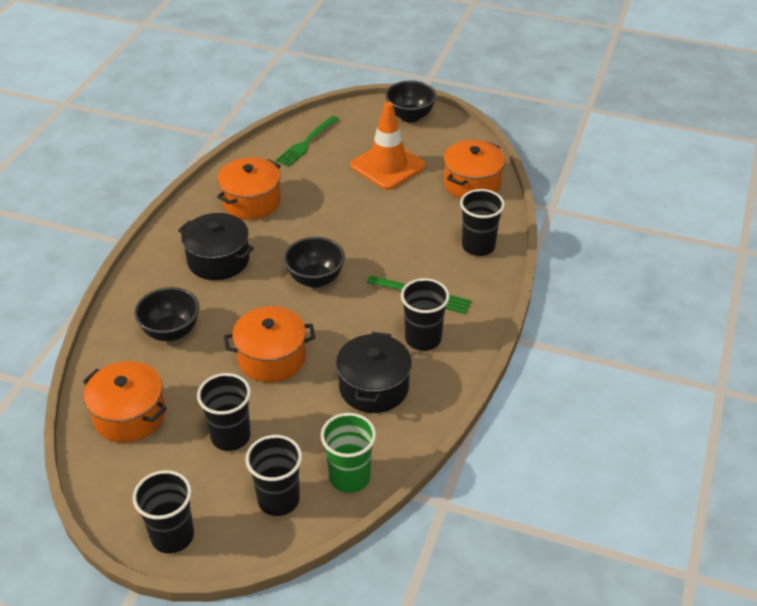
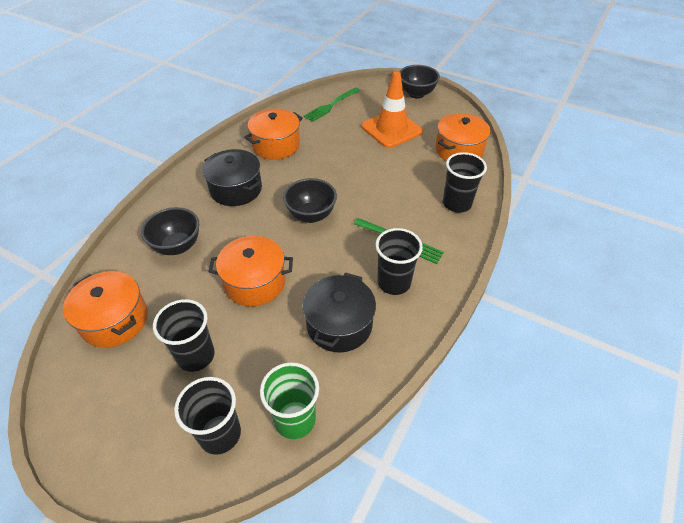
camera: 10 degrees right, 5 degrees up
(172, 536) = (106, 458): black cup -> none

